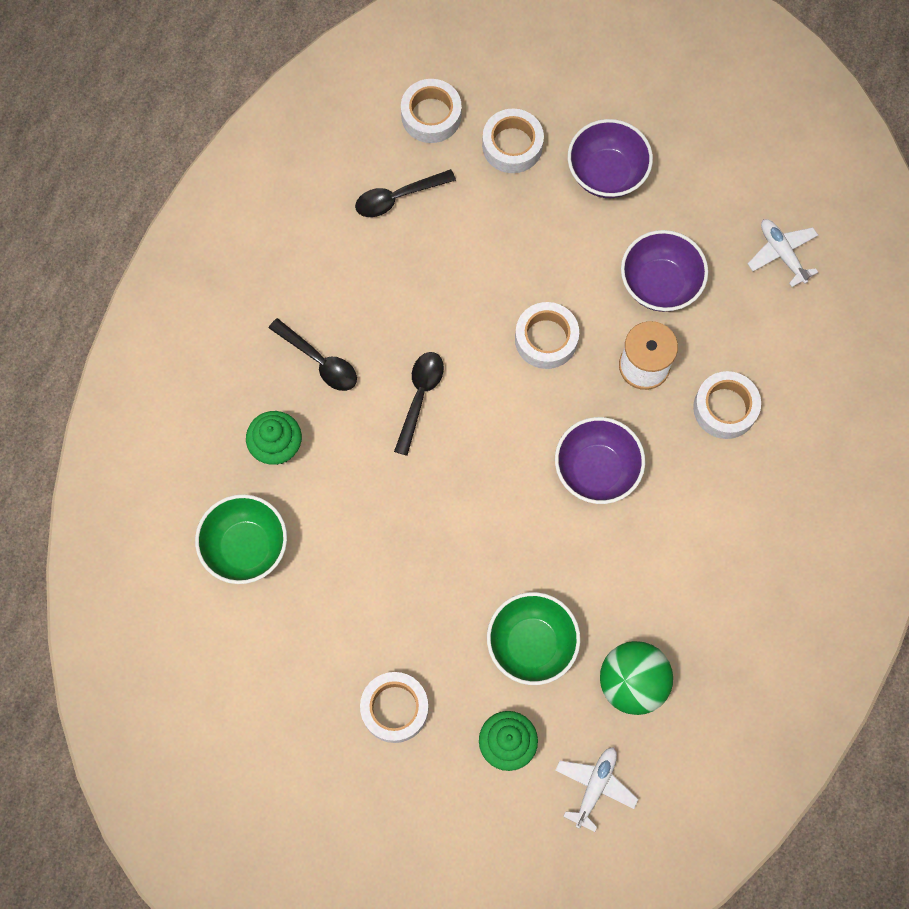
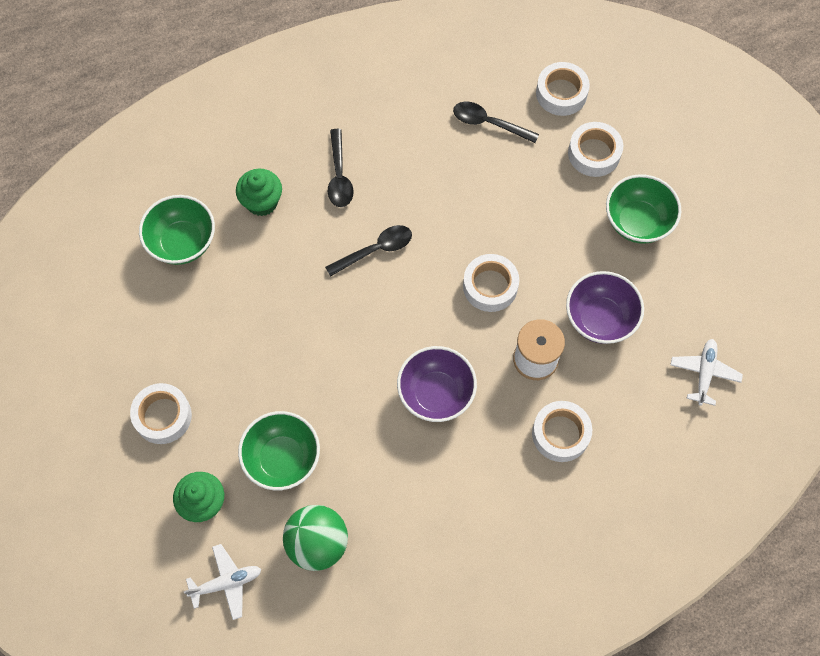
camera: 45 degrees right, 5 degrees down
(606, 173) = (637, 222): purple bowl -> green bowl

